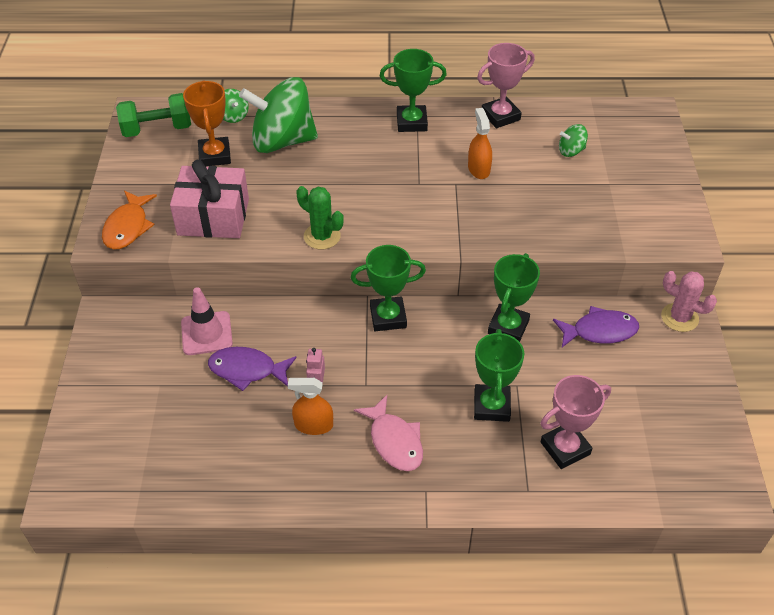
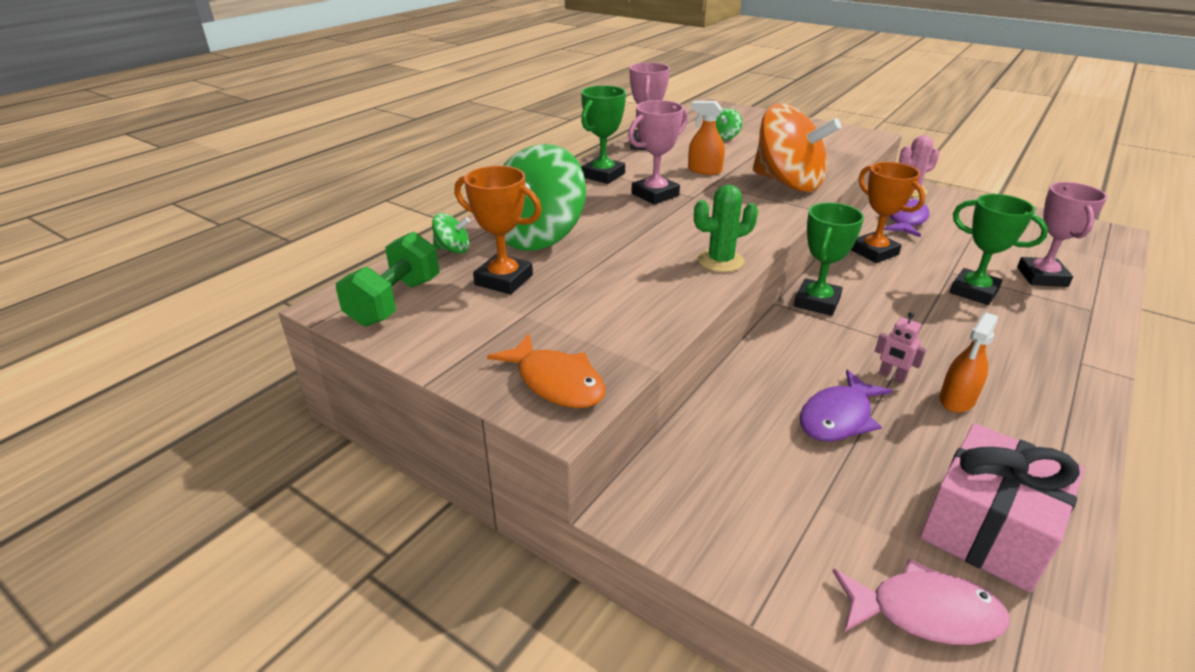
camera: 55 degrees left, 15 degrees down
(206, 333) = (750, 428): pink traffic cone -> none
(213, 217) = (613, 313): pink gift -> pink gift (987, 528)
(394, 441) = (1002, 357): pink fish -> pink fish (924, 613)
(402, 163) = (655, 195): none -> pink trophy
(501, 224) = (788, 183): none -> orange spinning top
(508, 327) = (874, 252): green trophy -> orange trophy

